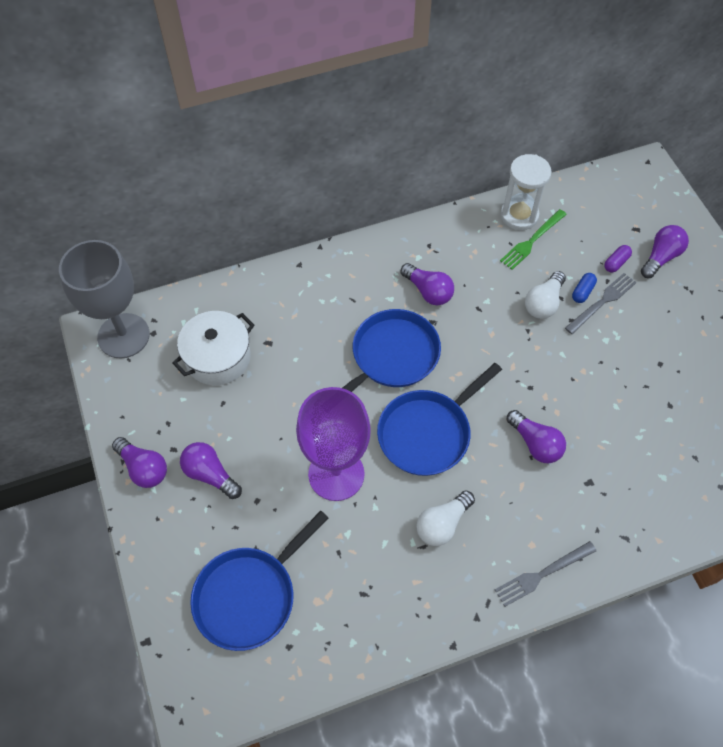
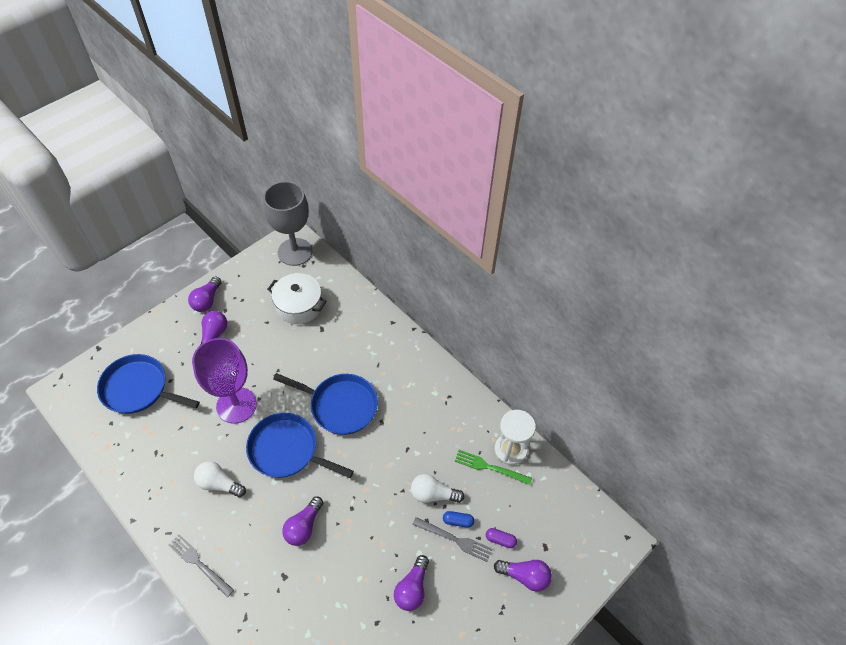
camera: 65 degrees right, 5 degrees down
(428, 291) = (407, 410): purple light bulb -> purple light bulb (412, 588)

